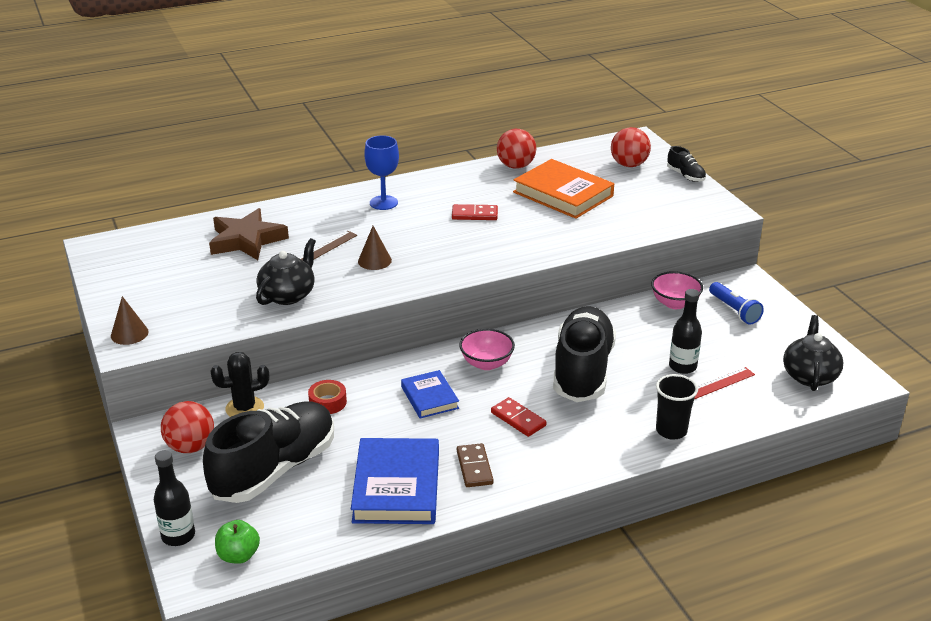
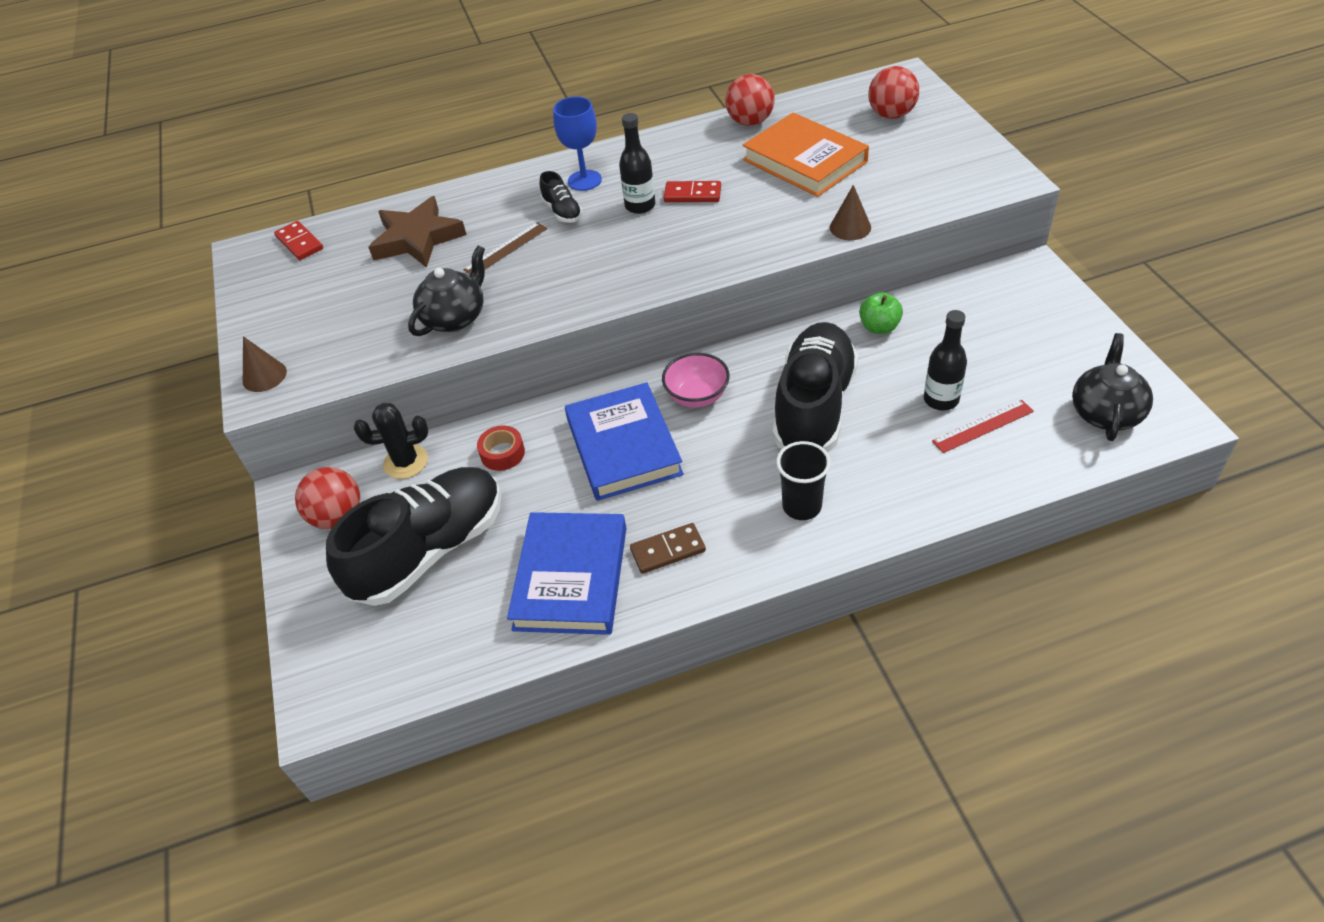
camera: 10 degrees right, 15 degrees up
(178, 536) = (308, 645): black bottle -> black bottle (640, 206)
(238, 555) = (374, 676): green apple -> green apple (879, 327)
(374, 261) = (564, 265): brown cone -> brown cone (850, 227)
(430, 397) = (624, 446): blue book -> blue book, size x1.75
(474, 467) = (668, 550): brown domino -> brown domino turned 75 degrees clockwise
(518, 419) = (728, 478): red domino -> red domino (299, 243)
(671, 431) = (919, 497): black cup -> black cup (802, 506)
(675, 303) = (938, 305): pink bowl -> none
(685, 176) = (962, 128): black shoe -> black shoe (562, 211)
(734, 310) = (1013, 315): blue flashlight -> none

